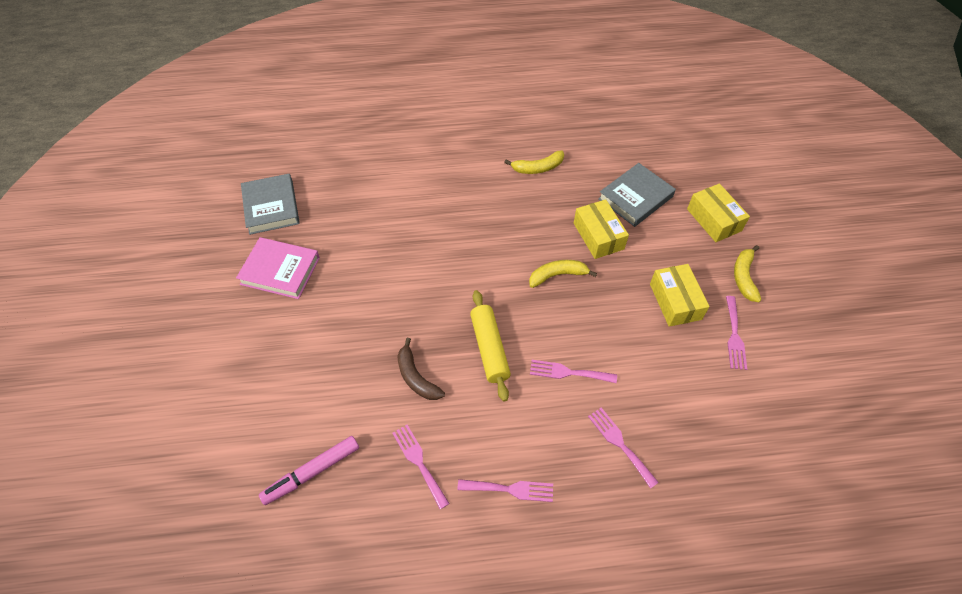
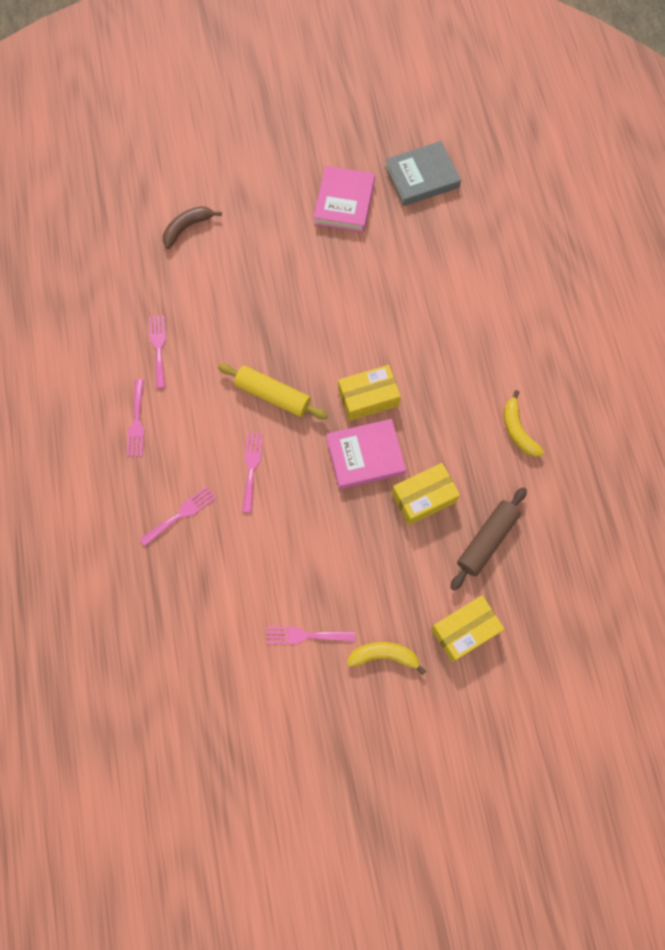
camera: 85 degrees right, 15 degrees up
(312, 472) = (147, 269): pink marker -> none
(416, 377) = (238, 335): brown banana -> brown banana (187, 228)
(419, 462) = (158, 348): pink fork -> pink fork turned 60 degrees counterclockwise
(489, 348) = (273, 395): yellow rolling pin -> yellow rolling pin turned 45 degrees clockwise
(558, 275) = (365, 456): yellow banana -> pink book
(635, 198) = (487, 540): grey book -> brown rolling pin
(675, 301) = (343, 576): yellow box -> yellow box (368, 398)

